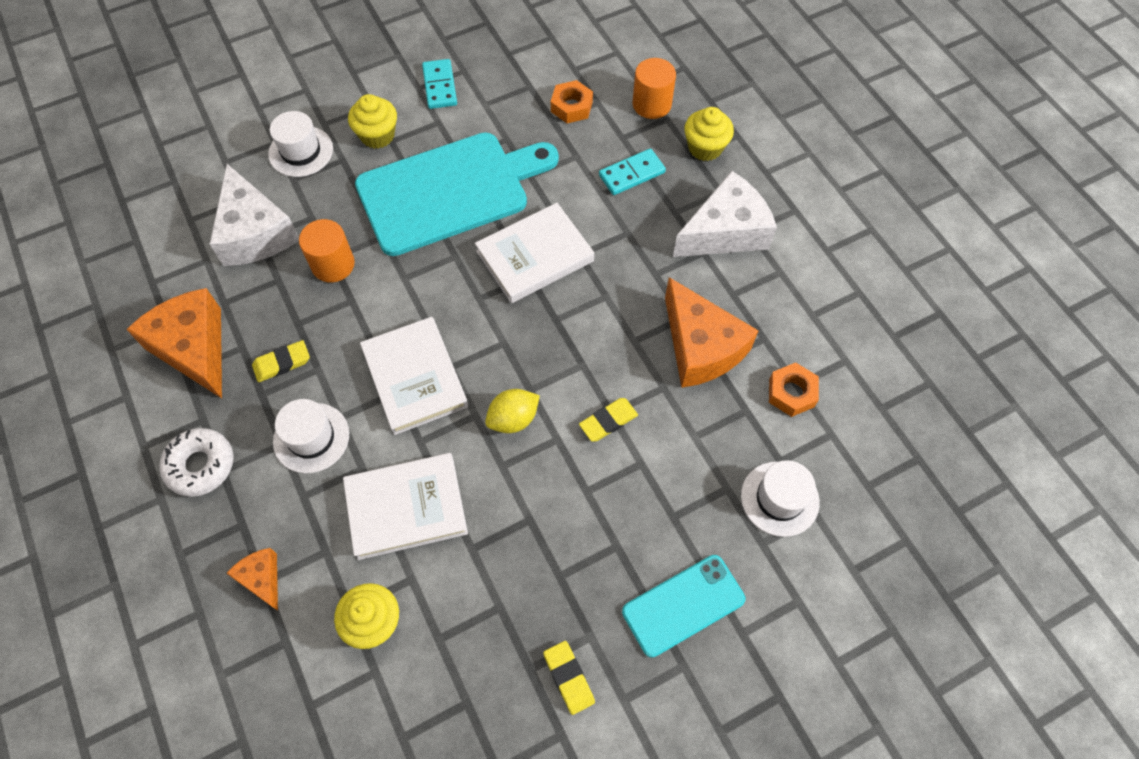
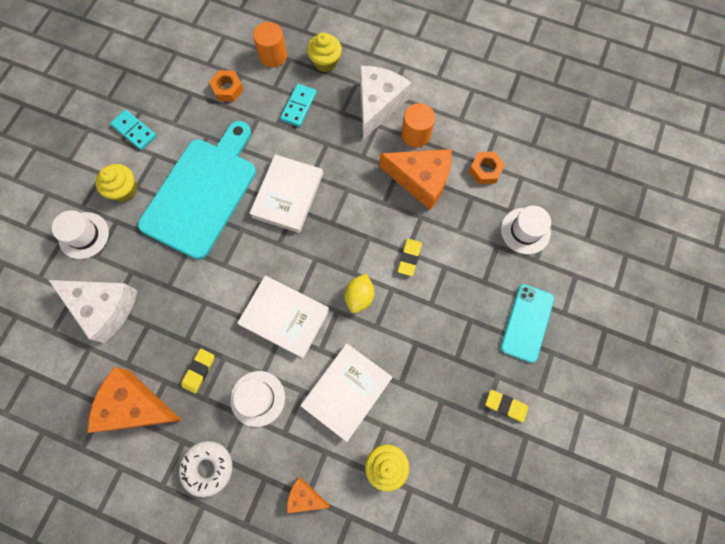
camera: 40 degrees left, 10 degrees up
(333, 264) = (173, 289): orange cylinder -> orange cylinder (416, 134)

